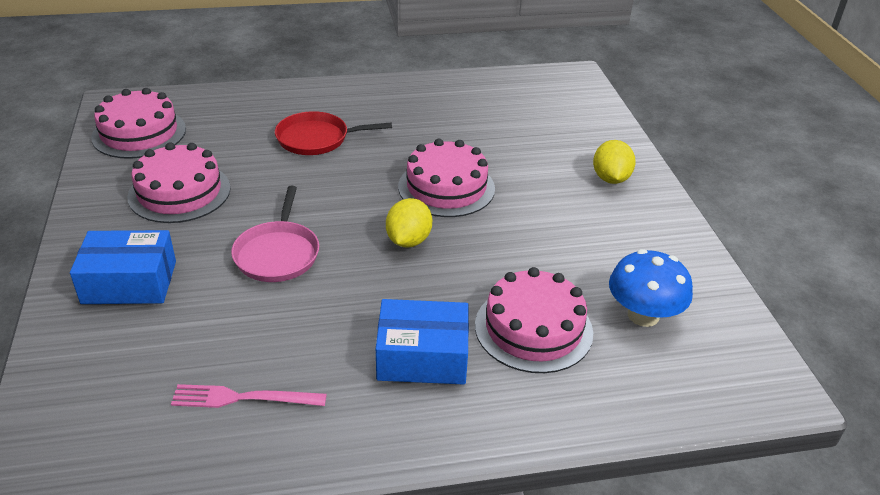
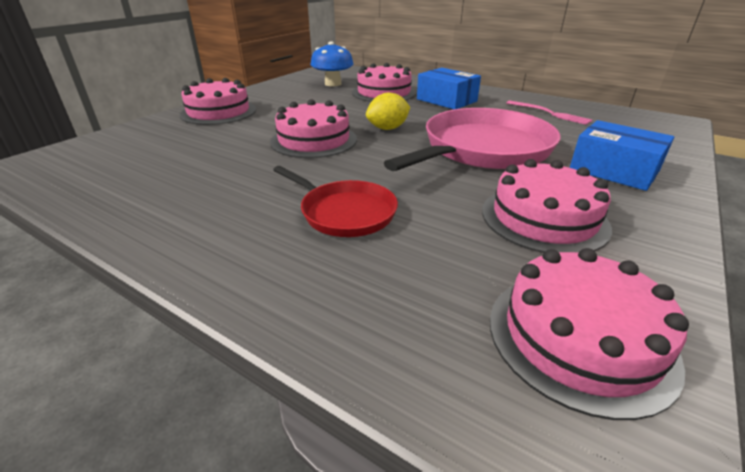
camera: 135 degrees left, 5 degrees down
(278, 253) = (482, 149): pink pan -> pink pan, size x1.81
(610, 179) = (218, 112): yellow lemon -> pink cake

